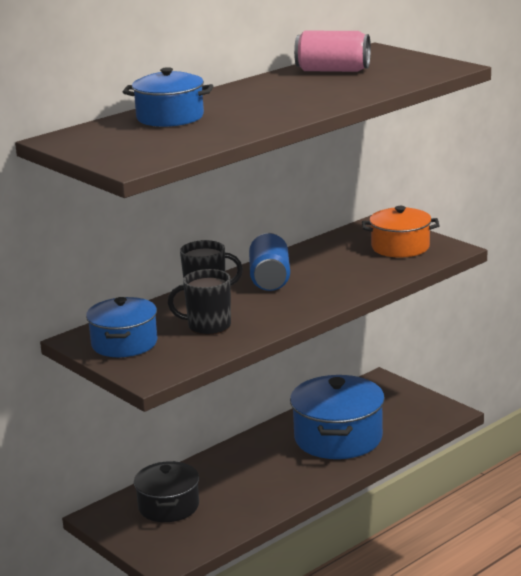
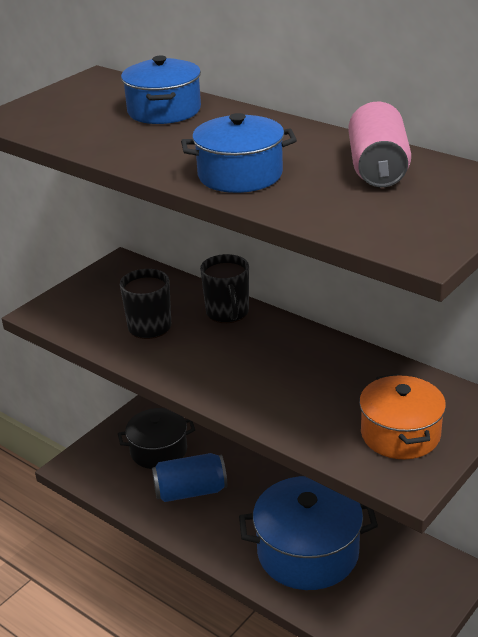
camera: 80 degrees right, 10 degrees up
(124, 343) = (111, 287): blue pot -> blue pot (240, 175)
(270, 279) = (275, 346): blue can -> blue can (190, 491)

